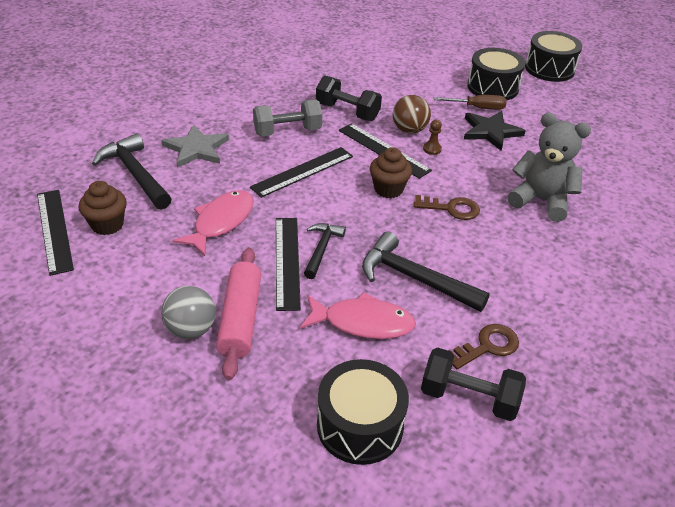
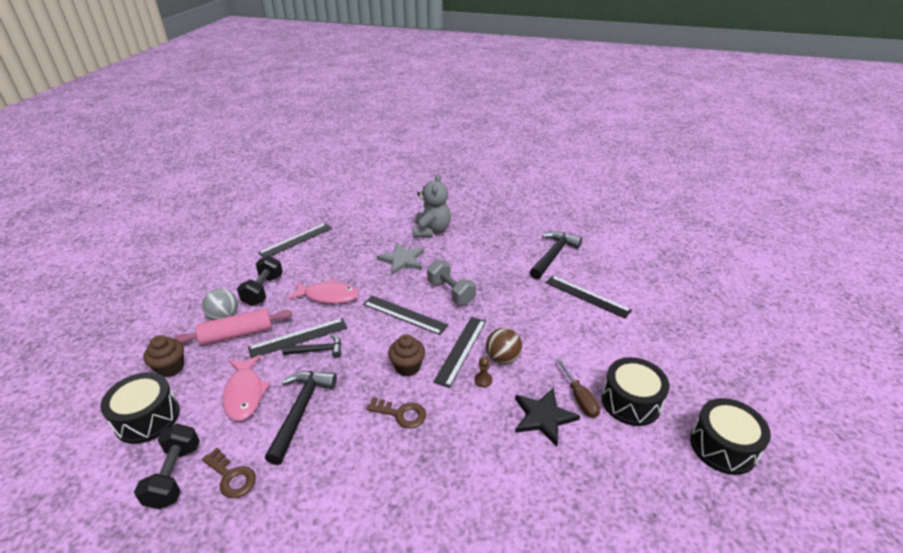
camera: 70 degrees right, 5 degrees down
(107, 225) = (308, 255): brown cupcake -> brown cupcake (171, 368)
(135, 174) = (361, 247): black hammer -> black hammer (553, 255)
(347, 112) = (502, 314): black dumbbell -> black dumbbell (263, 290)
(354, 60) = (587, 296): none -> black ruler
(451, 208) = (401, 414): brown key -> brown key turned 60 degrees counterclockwise
(541, 201) = (448, 482): grey teddy bear -> grey teddy bear (431, 231)

